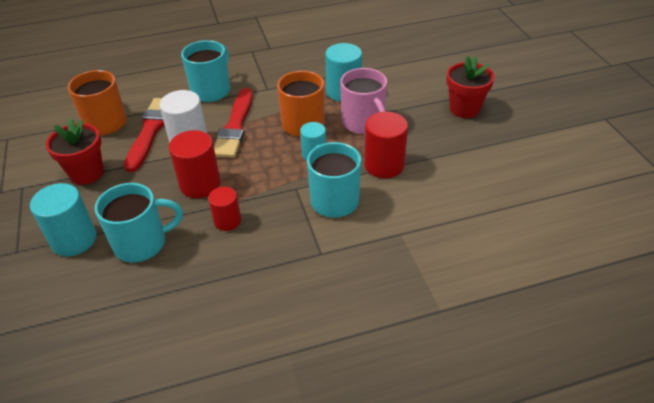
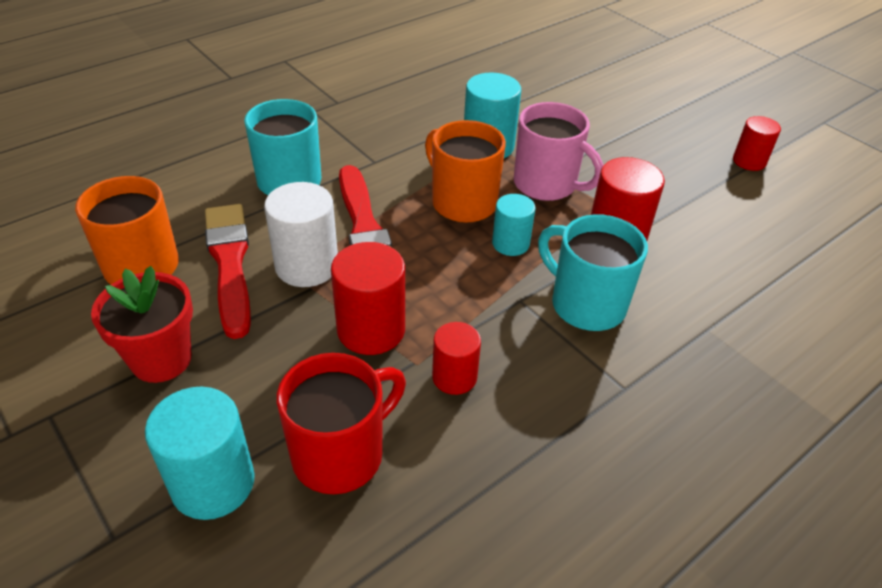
camera: 25 degrees left, 0 degrees up
(142, 243) = (341, 454): turquoise mug -> red mug
(464, 109) = (660, 140): red flower pot -> none
(519, 135) = (749, 161): none -> red cylinder

